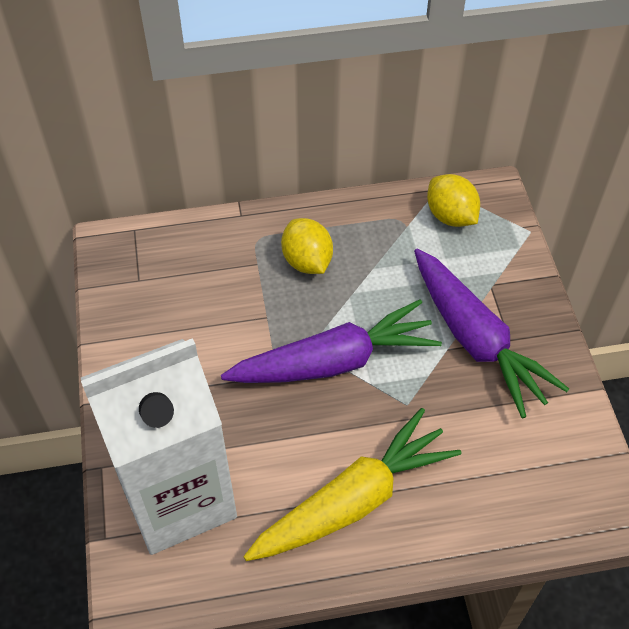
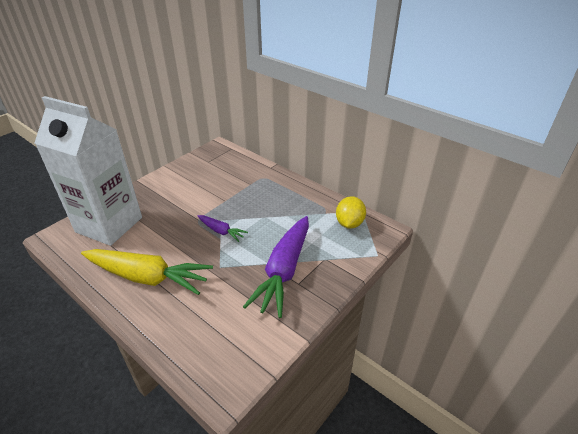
camera: 50 degrees right, 15 degrees down
(307, 261) = (267, 196): yellow lemon -> none
(334, 361) = (221, 231): purple carrot -> purple carrot, size x0.48

